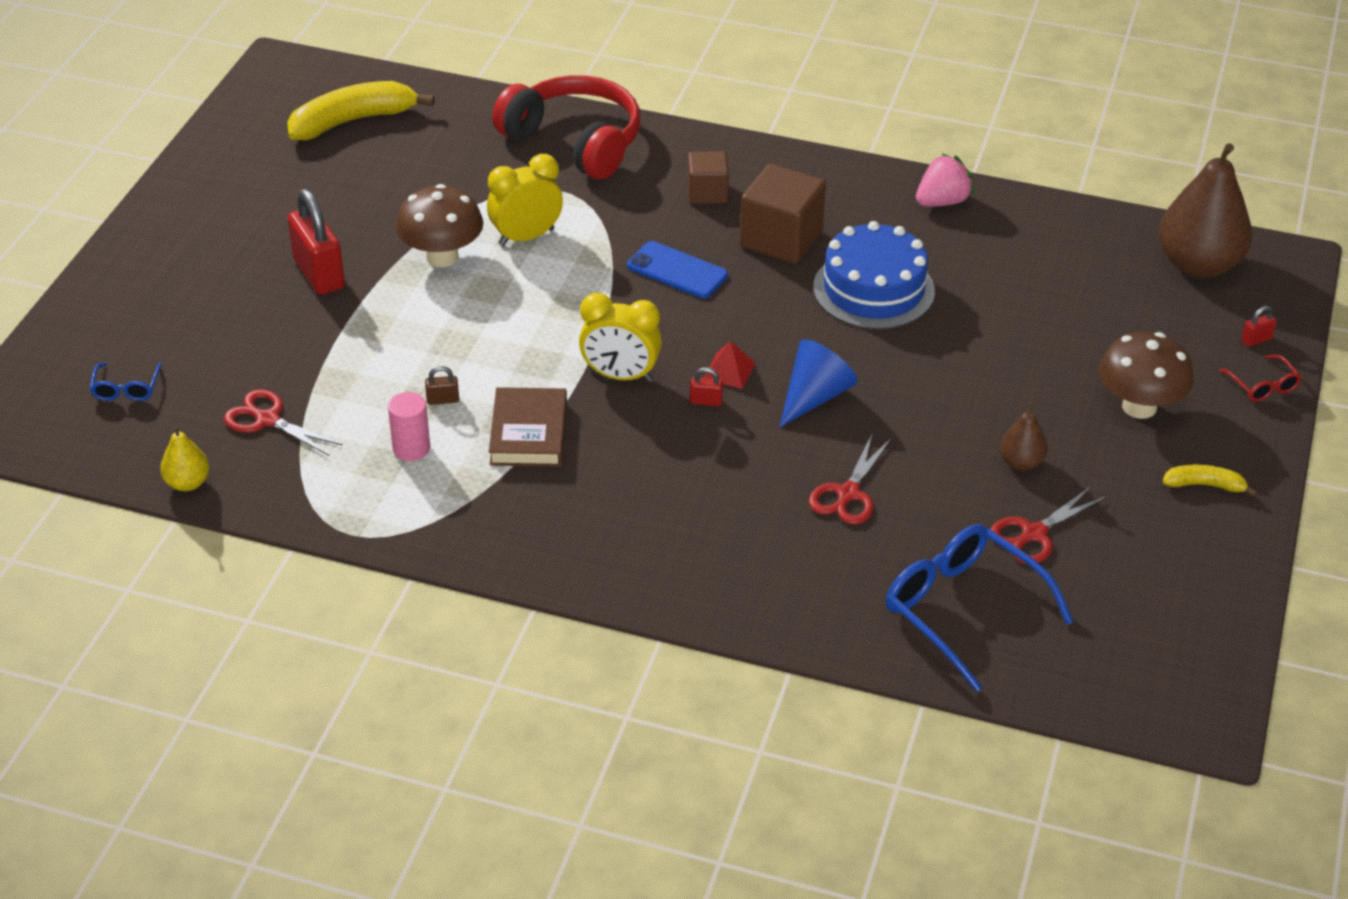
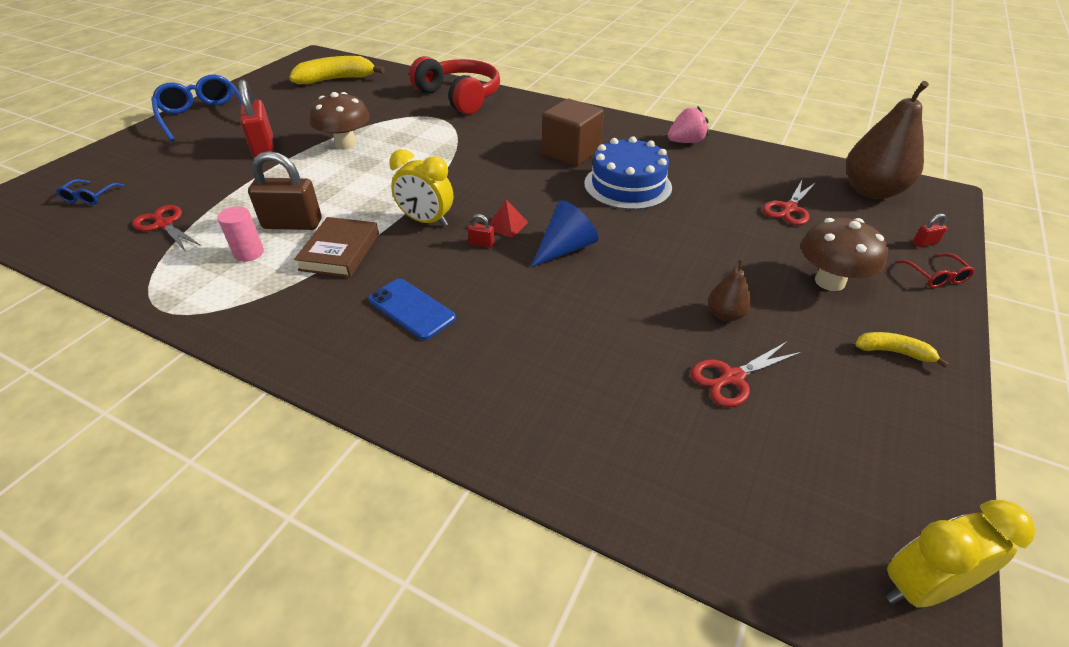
camera: 10 degrees right, 0 degrees up
(187, 483) = (74, 259): yellow pear -> none
(443, 400) = (292, 224): brown padlock -> brown padlock, size x2.38
(526, 237) = (405, 139): yellow clock -> yellow clock (920, 587)
(677, 271) = (494, 164): blue phone -> blue phone (411, 309)
(707, 193) = (531, 126): brown cube -> none
(848, 493) = (572, 323): red scissors -> red scissors (789, 208)
(962, 610) = (655, 445): blue glasses -> blue glasses (203, 116)

